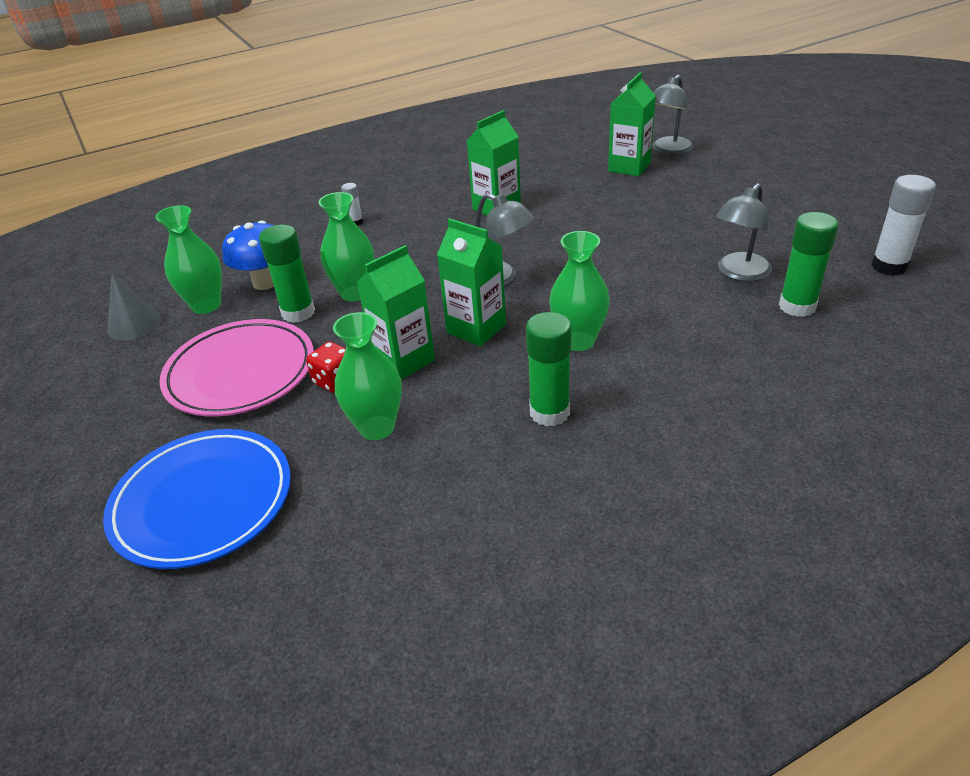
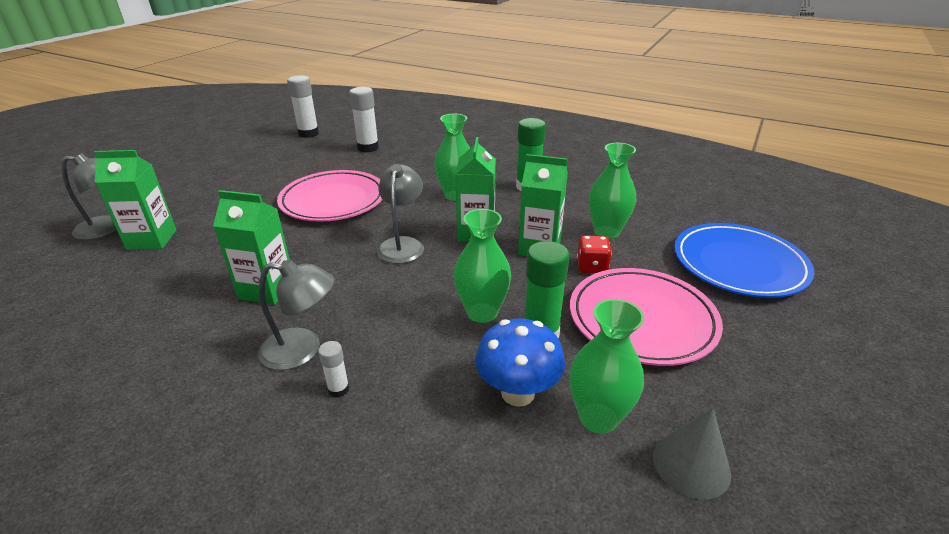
camera: 125 degrees left, 5 degrees down
(636, 256) = (333, 200): none -> pink plate
(739, 273) = (339, 166): grey lamp -> grey lamp (303, 350)
(797, 306) = (368, 148): green glue stick -> white glue stick

